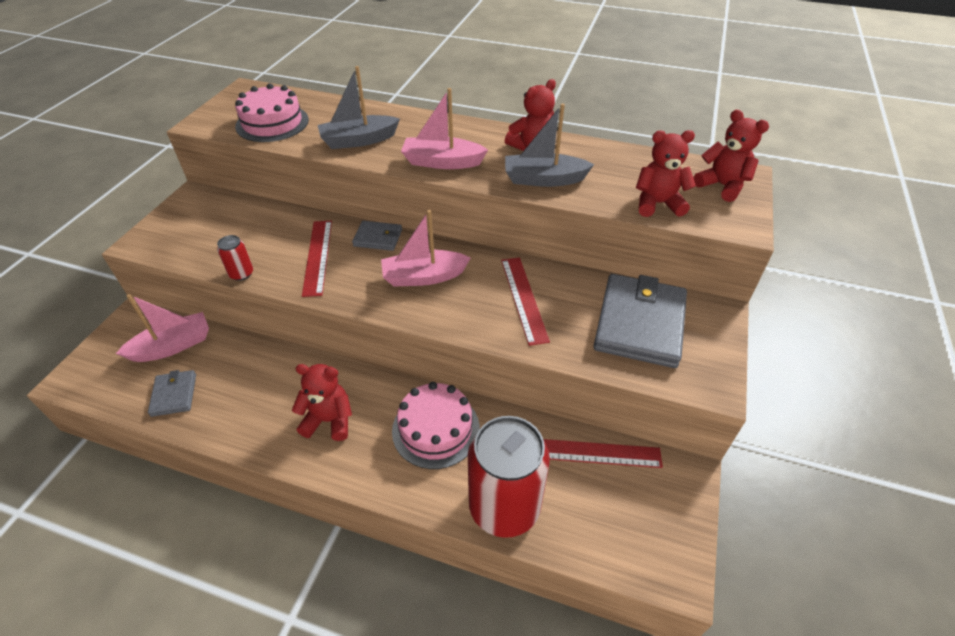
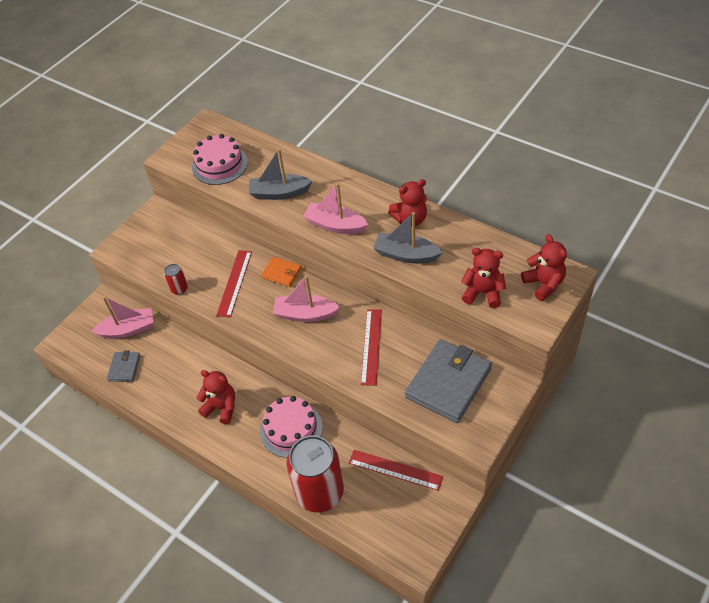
camera: 20 degrees right, 5 degrees up
(378, 238) = (282, 273): grey wallet -> orange wallet

